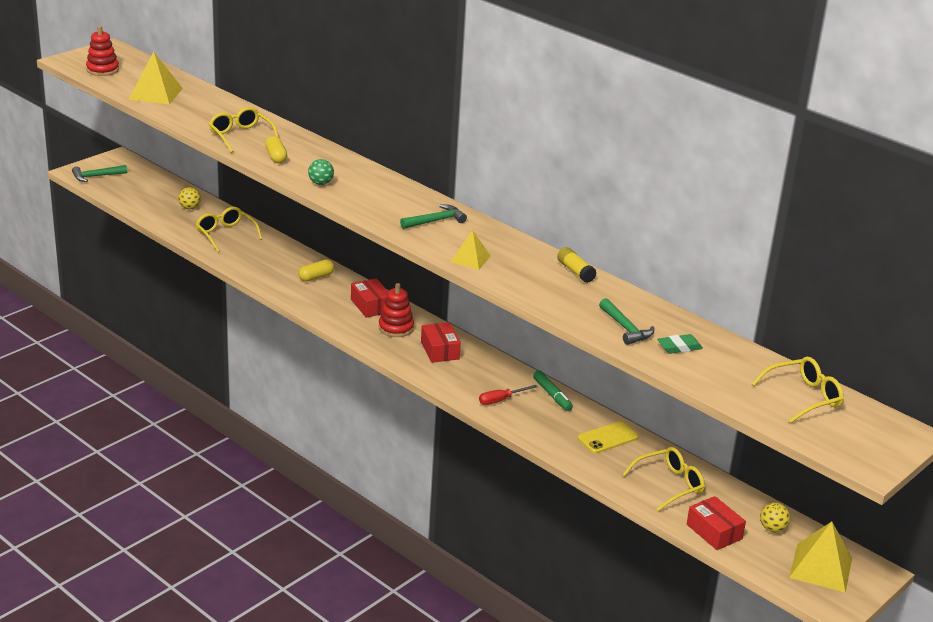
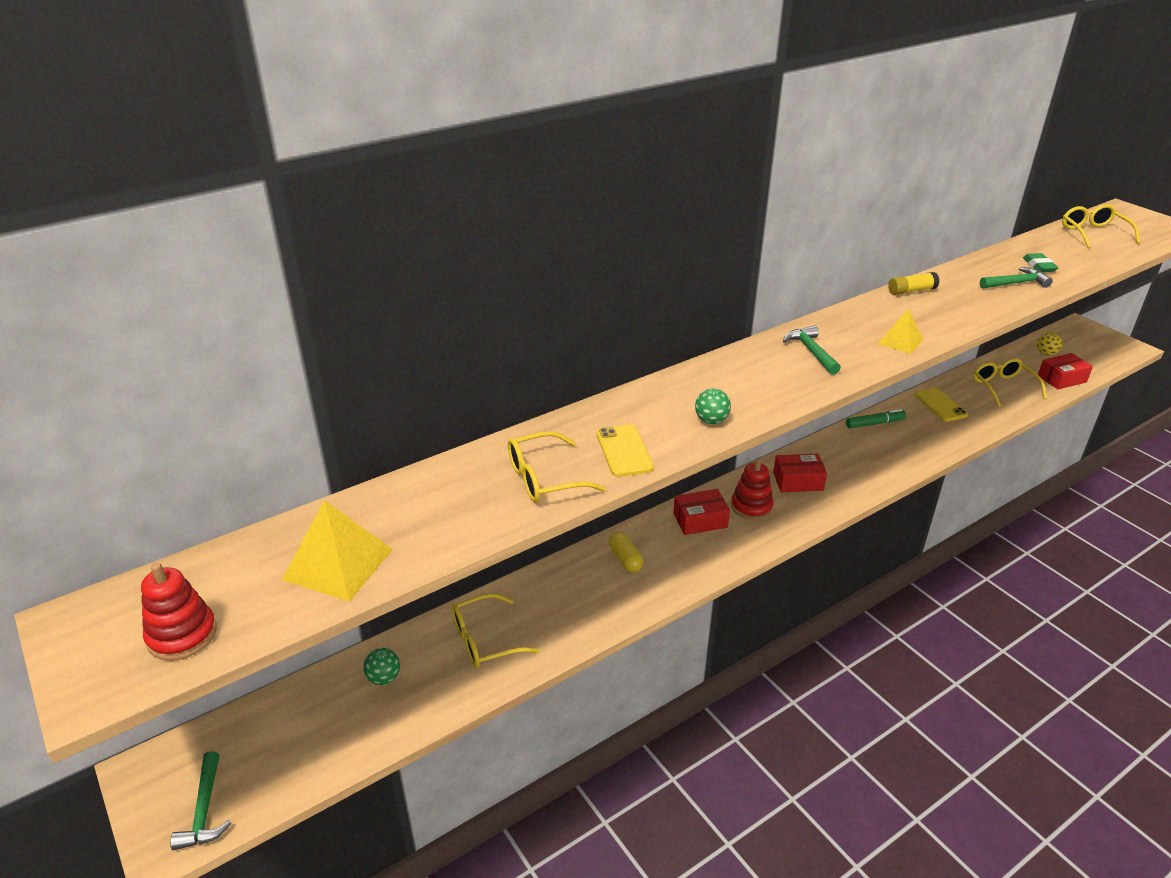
camera: 75 degrees left, 5 degrees up
(189, 208) = (384, 678): yellow ball -> green ball
(276, 157) = (624, 451): yellow capsule -> yellow phone
(501, 400) = (889, 455): red screwdriver -> none
(820, 567) = (1086, 344): yellow pyramid -> none

